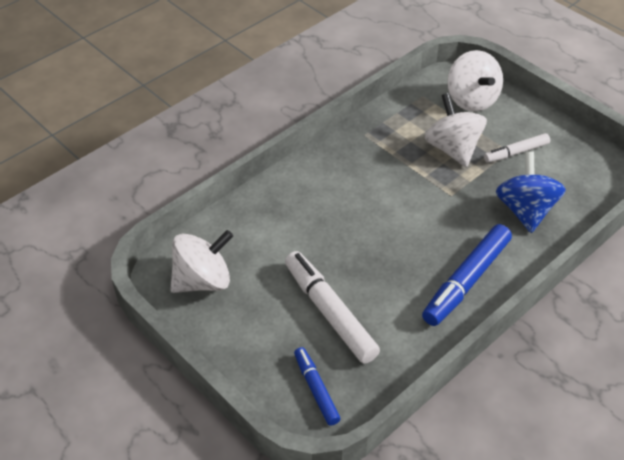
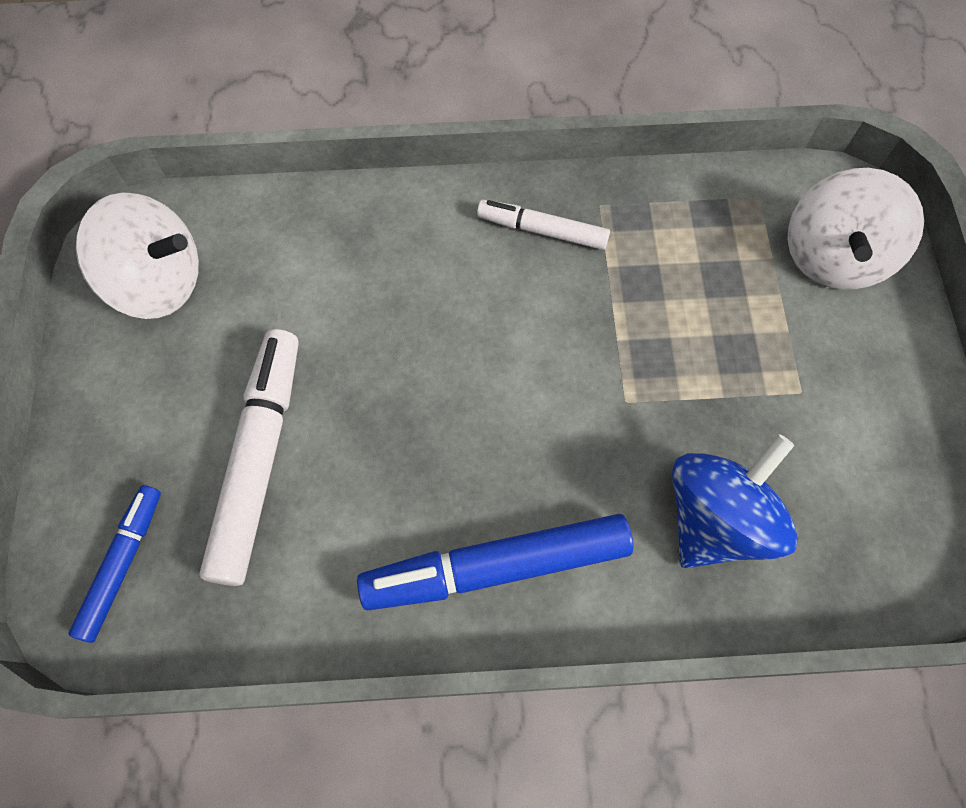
camera: 40 degrees right, 20 degrees up
(452, 149) = (711, 323): white spinning top -> none
(516, 152) = (810, 403): white marker -> white marker (542, 230)

